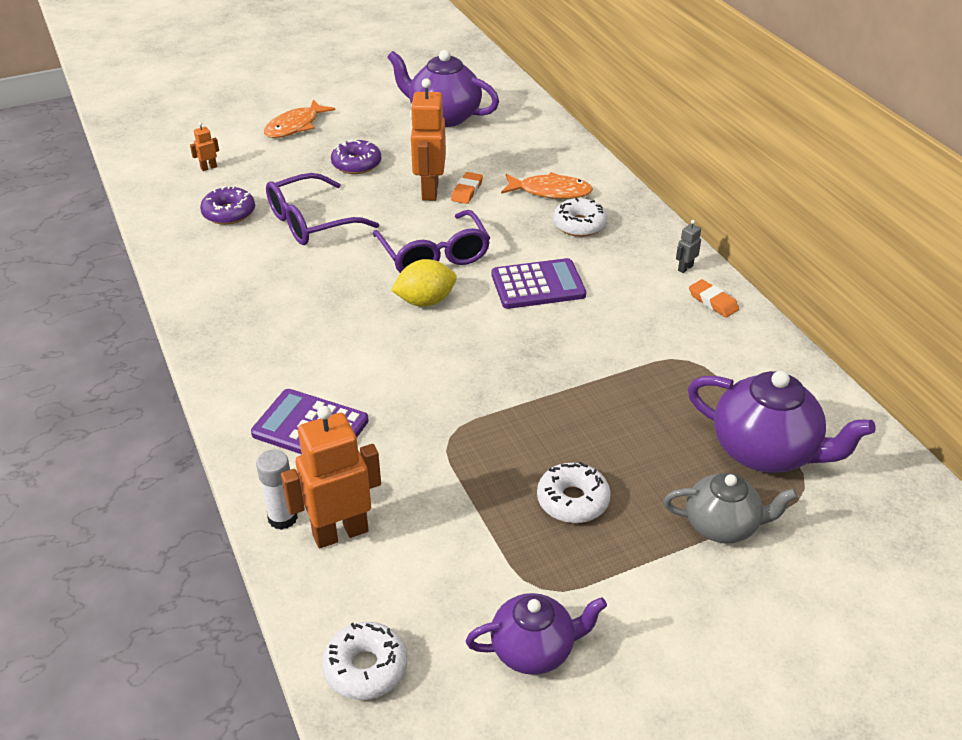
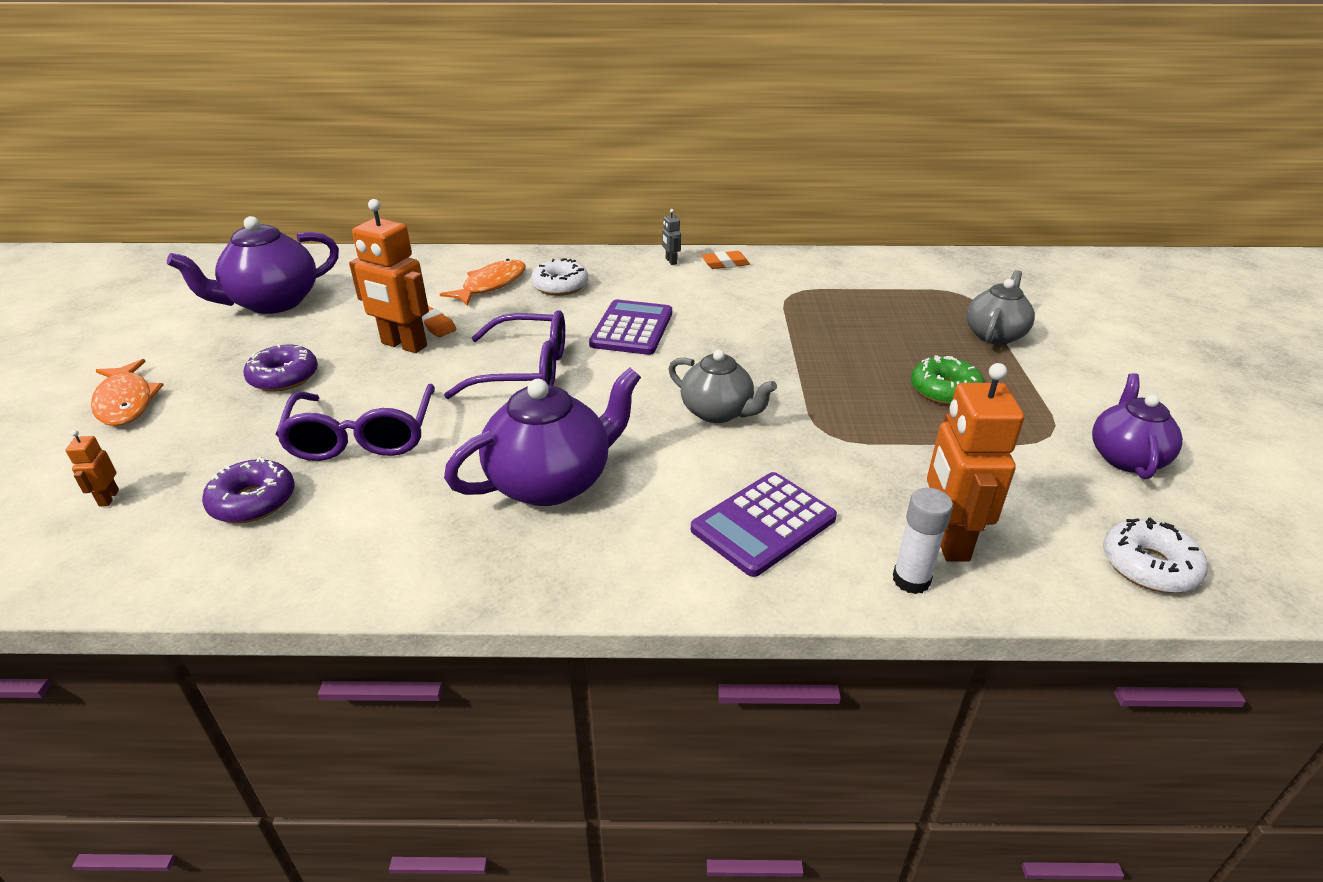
camera: 65 degrees left, 5 degrees down
(425, 301) = (600, 395): yellow lemon -> none
(441, 367) = (718, 412): none -> grey teapot
(572, 500) = (945, 390): white donut -> green donut
(765, 451) = (918, 296): purple teapot -> purple teapot (551, 482)

